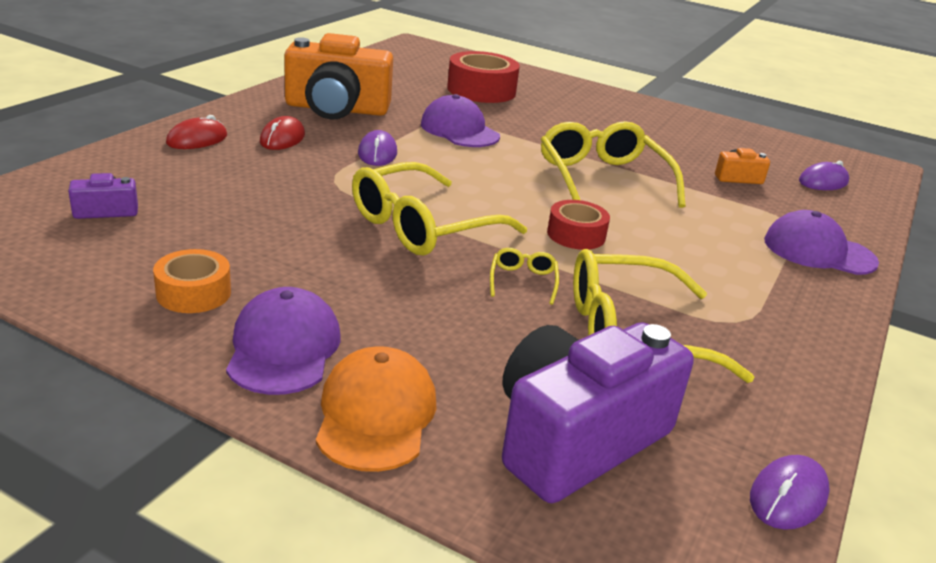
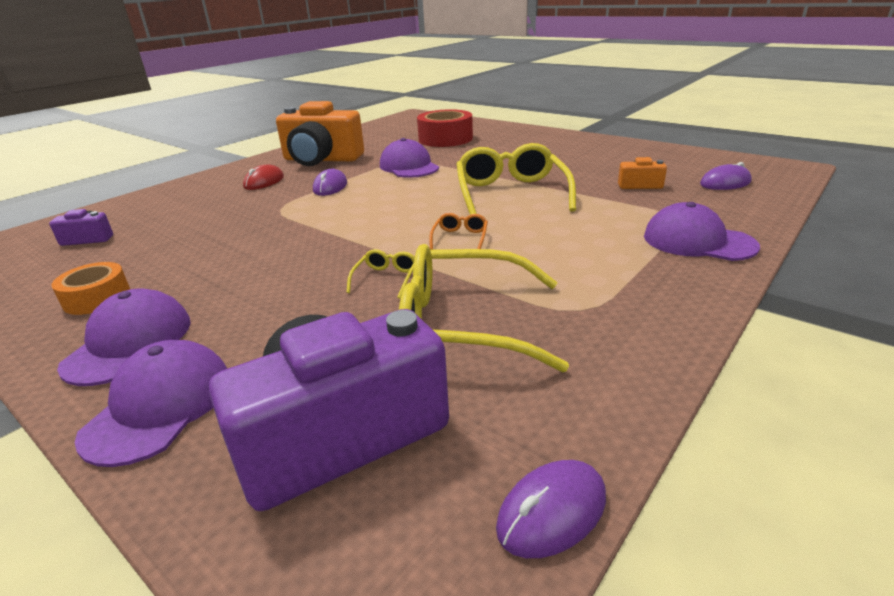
camera: 15 degrees right, 0 degrees up
(197, 139) = (200, 187): red mouse -> none
(376, 414) = (159, 406): orange cap -> purple cap
(423, 226) = (328, 238): yellow glasses -> none
(576, 235) = (460, 238): red tape -> orange glasses

